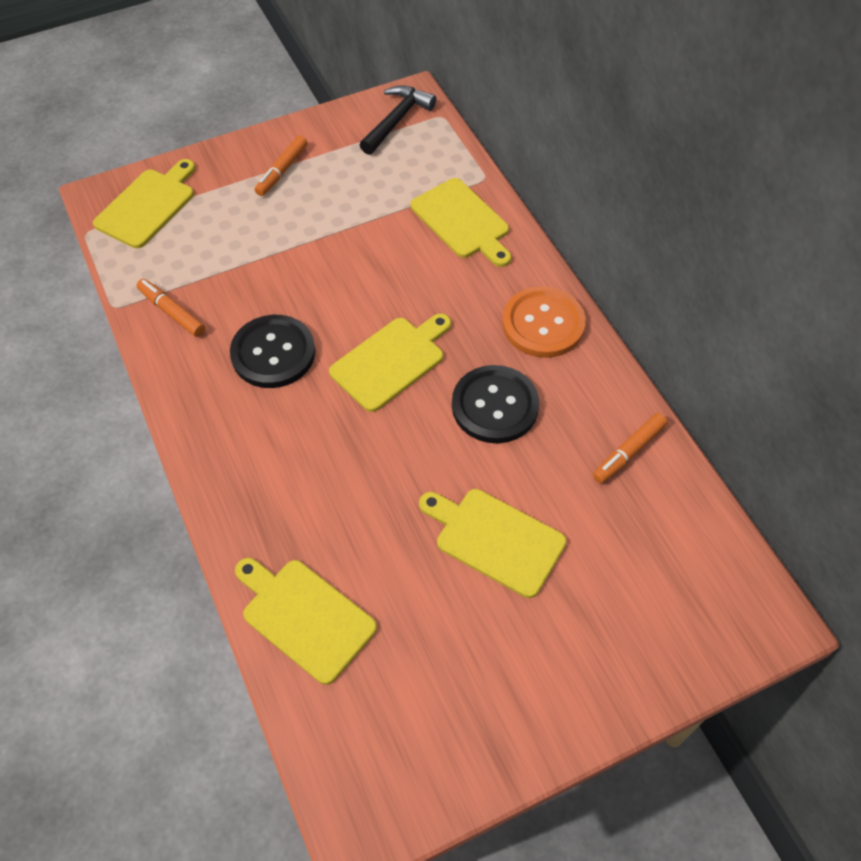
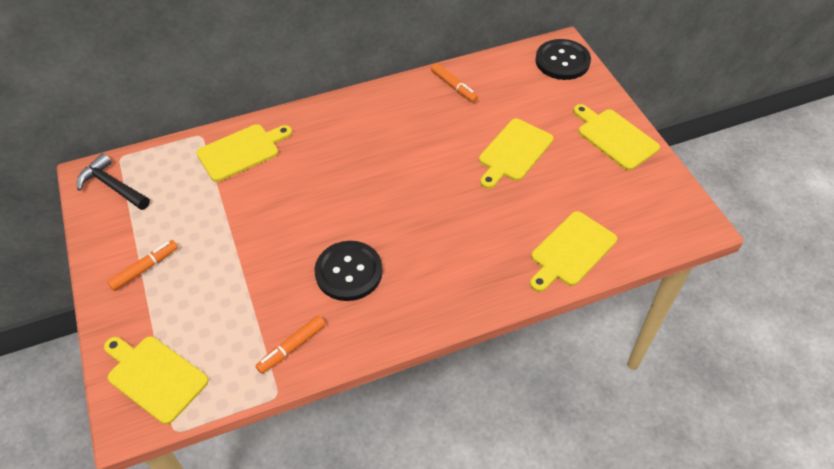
camera: 85 degrees left, 5 degrees down
(282, 171) = (145, 268): orange marker -> orange marker turned 75 degrees counterclockwise
(391, 361) = (367, 199): yellow cutting board -> yellow cutting board (614, 137)
(495, 406) = (413, 145): black button -> black button (562, 61)
(543, 324) = (348, 116): orange button -> none

